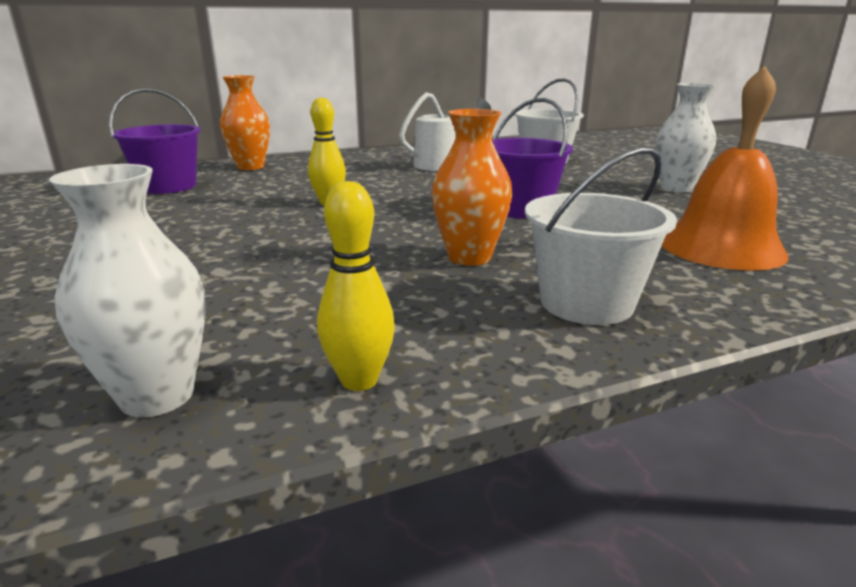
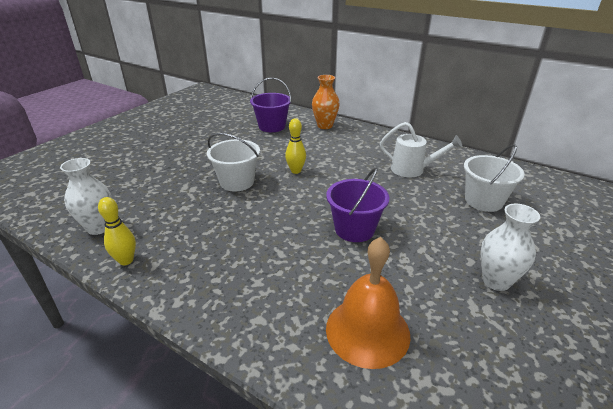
camera: 55 degrees right, 10 degrees up
(469, 257) = (260, 240): orange vase -> none
(586, 303) = (231, 295): white bucket -> white bucket (237, 182)

